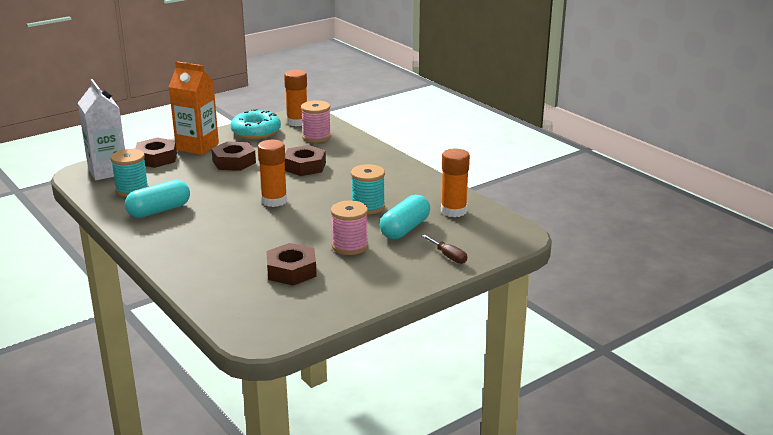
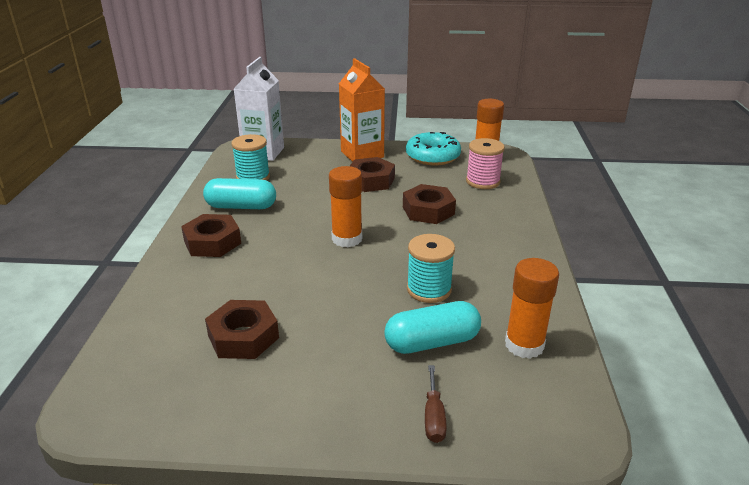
camera: 40 degrees right, 5 degrees up
(156, 158) = (315, 154): brown nut -> brown nut (212, 242)
(350, 246) = (341, 335): pink spool -> none

